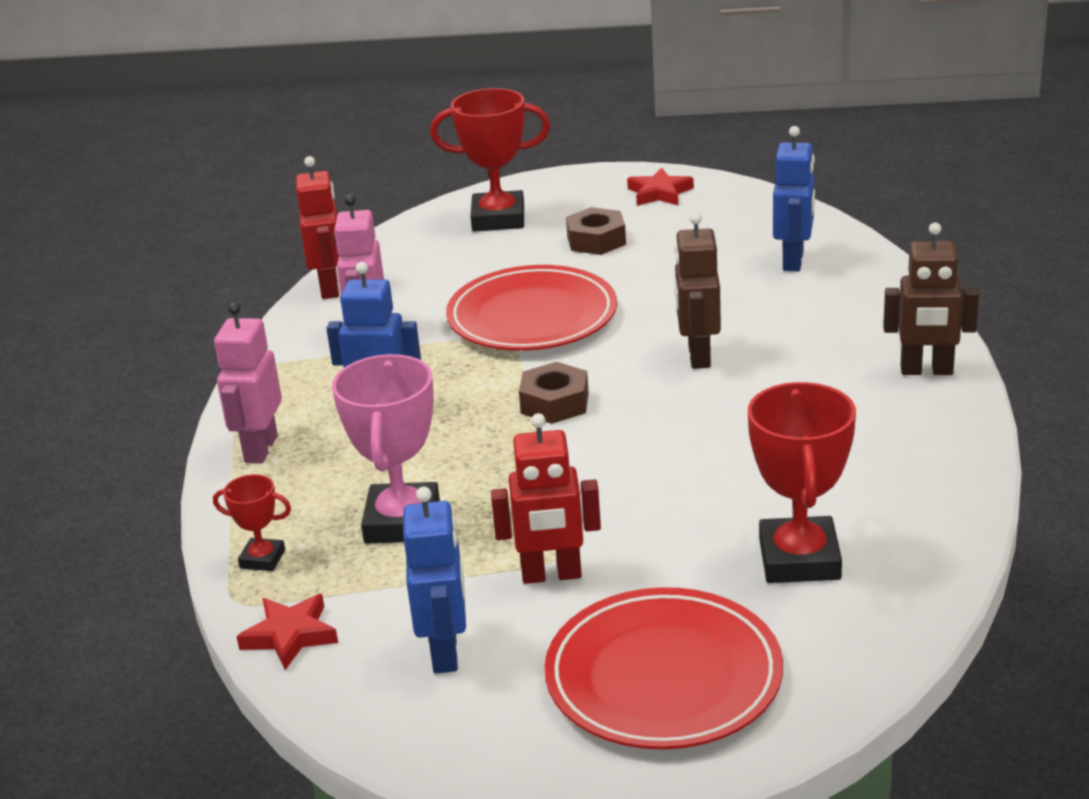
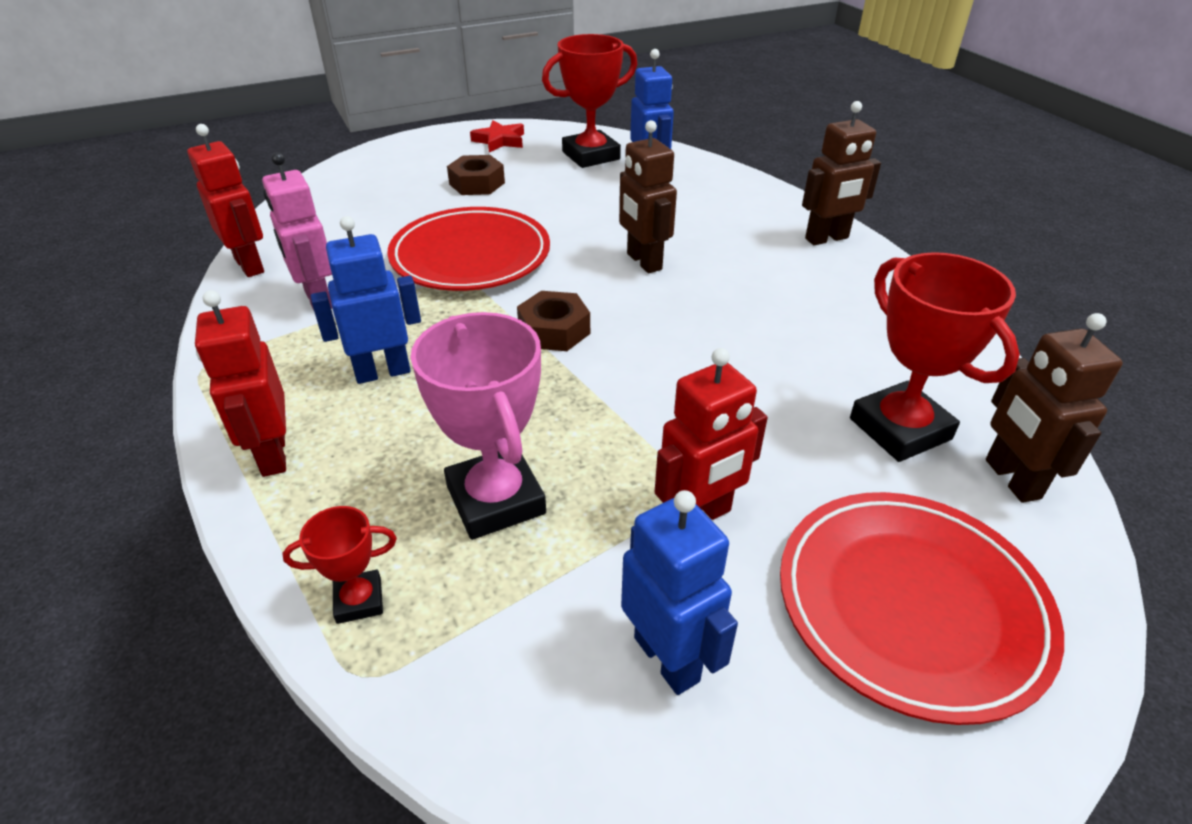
camera: 30 degrees left, 10 degrees up
(260, 449) = (272, 455): pink robot -> red robot
(290, 636) = (463, 705): red star -> none
(498, 219) = (376, 179): red trophy -> red trophy (591, 155)
(860, 623) = (1011, 479): none -> brown robot

